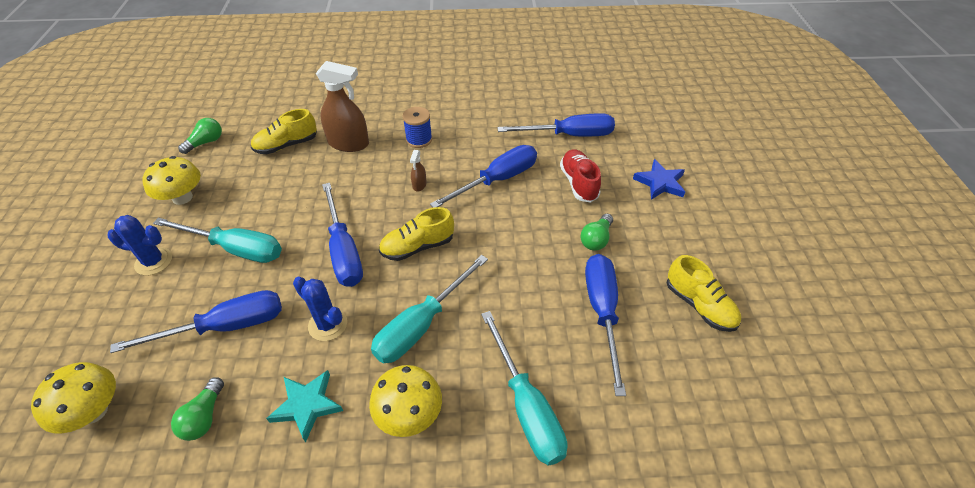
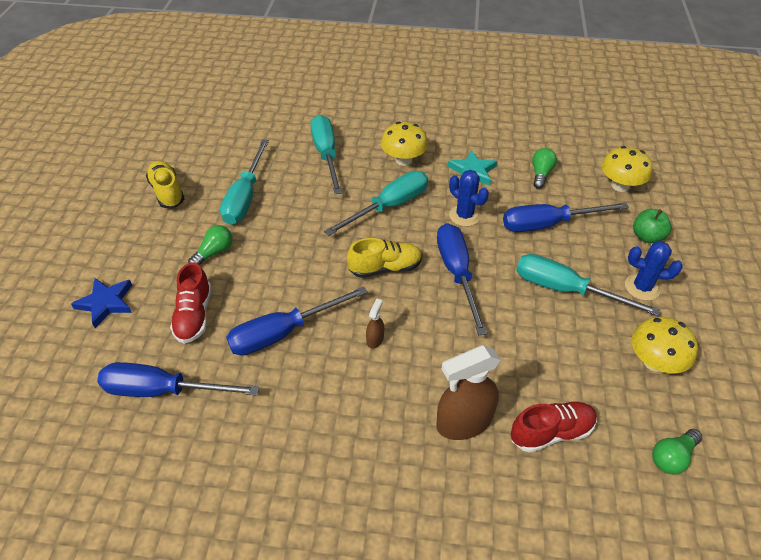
camera: 170 degrees left, 0 degrees up
(109, 326) = (647, 237): none -> green apple
(286, 145) = (551, 432): yellow shoe -> red shoe
(349, 143) = (463, 422): brown spray bottle -> brown spray bottle turned 45 degrees counterclockwise
(419, 139) = (366, 414): blue spool -> none
(602, 312) = (245, 197): blue screwdriver -> turquoise screwdriver

